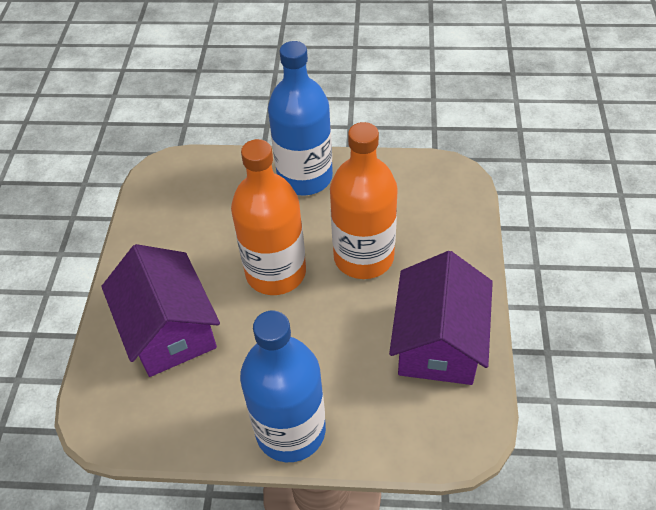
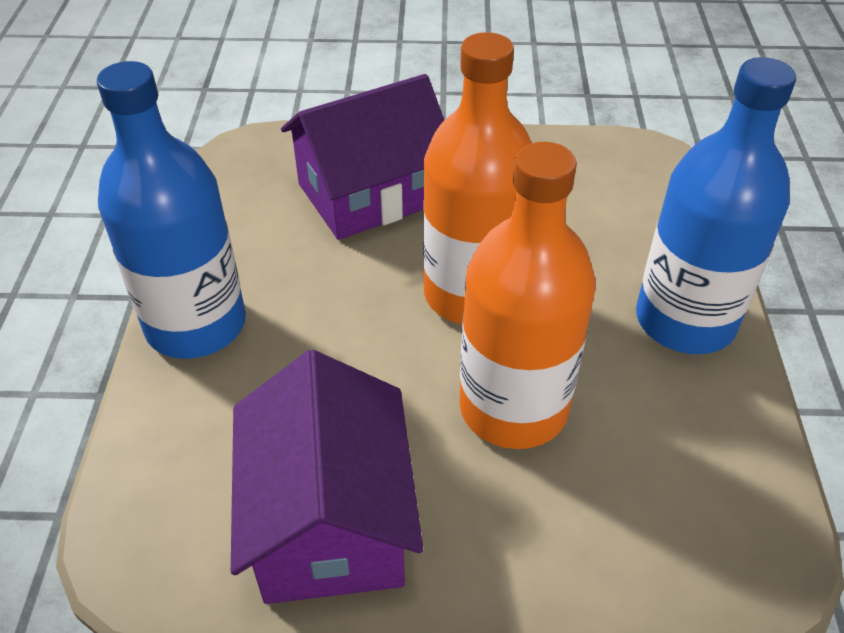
camera: 85 degrees right, 5 degrees down
(438, 342) = (329, 520): purple house -> purple house turned 75 degrees clockwise

